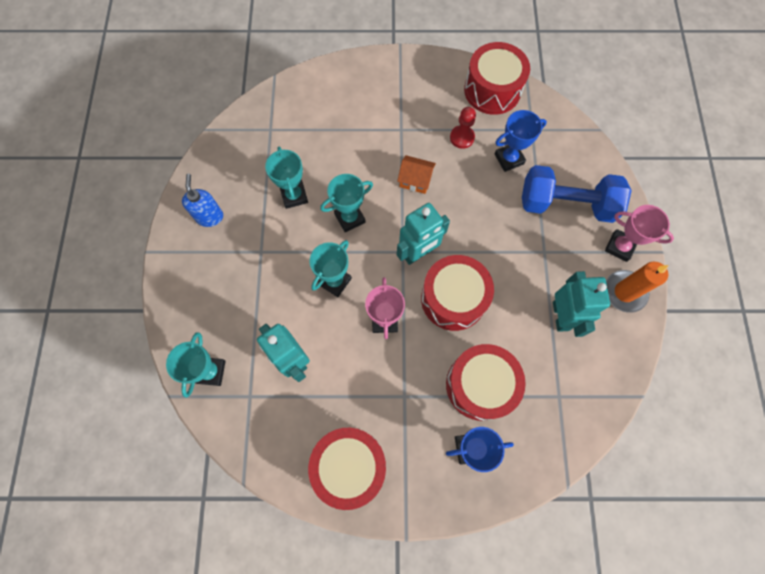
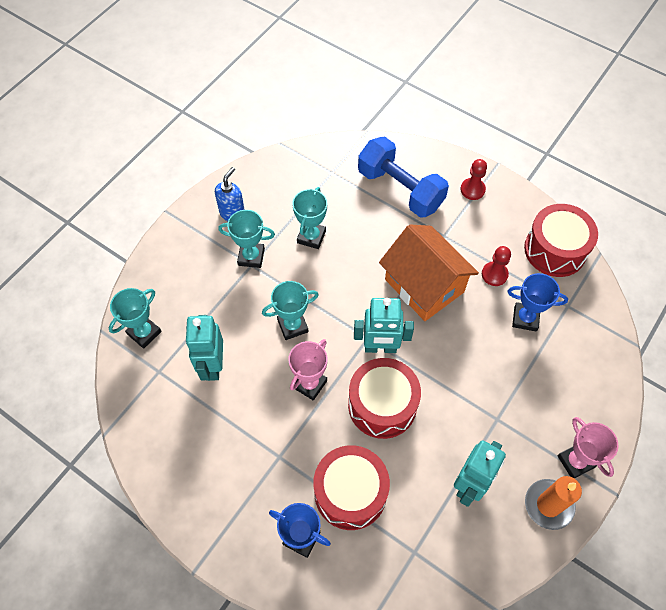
camera: 35 degrees right, 10 degrees down
(349, 465) = (193, 480): red drum -> none
(350, 218) = (343, 282): turquoise trophy -> turquoise trophy (251, 257)
(396, 77) = (472, 190): none -> red pawn
(415, 180) = (424, 285): orange house -> orange house, size x2.15
(566, 204) = (550, 391): blue dumbbell -> blue dumbbell (400, 189)

